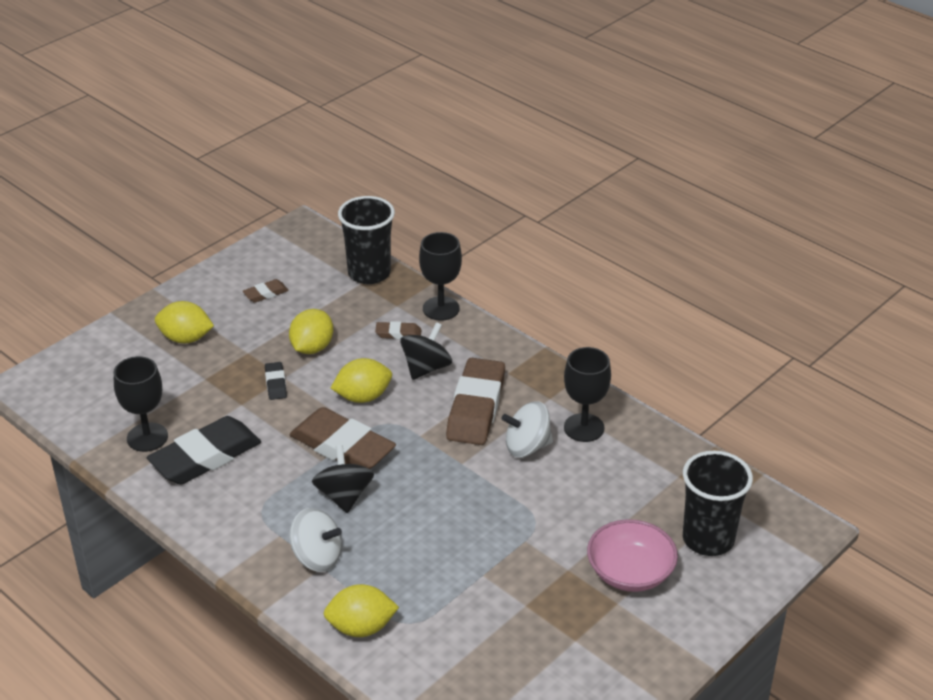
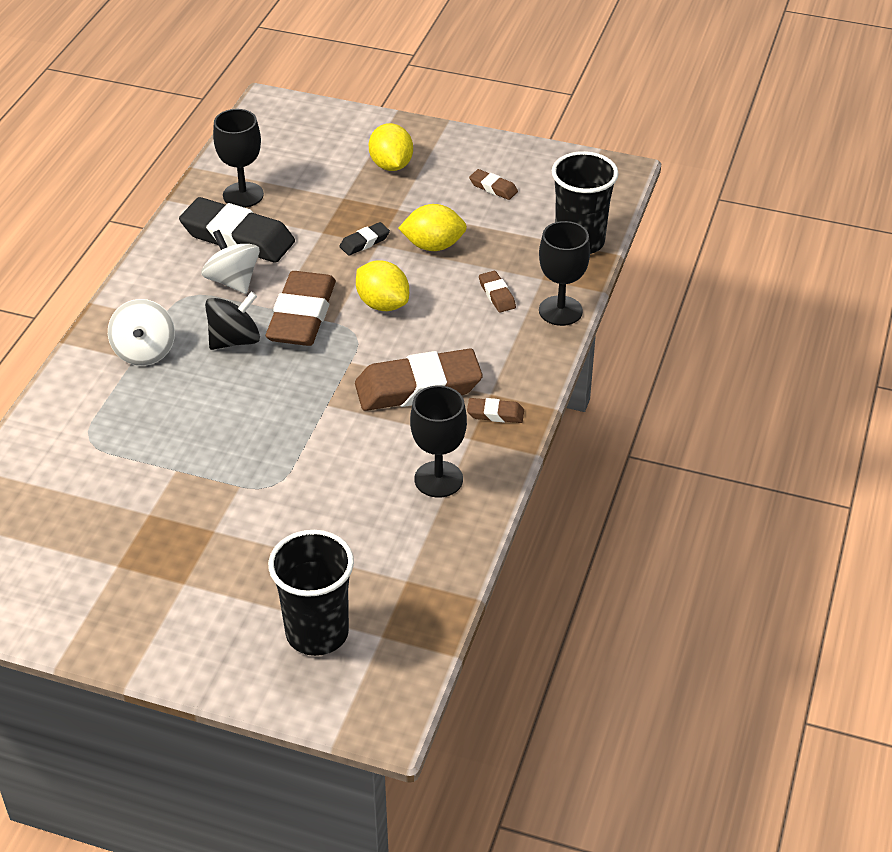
camera: 65 degrees right, 5 degrees up
(361, 627) = (69, 410): yellow lemon -> none
(426, 368) = (456, 332): black spinning top -> none
(527, 446) = (381, 444): white spinning top -> white spinning top (233, 281)
(532, 377) = (495, 414): none -> brown eraser
(630, 572) = (232, 581): pink bowl -> none

